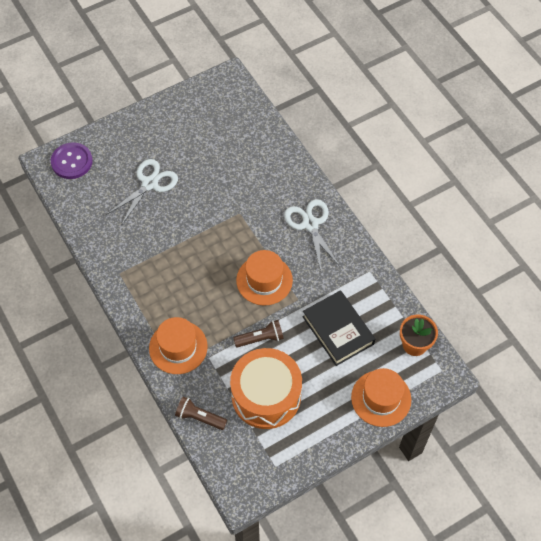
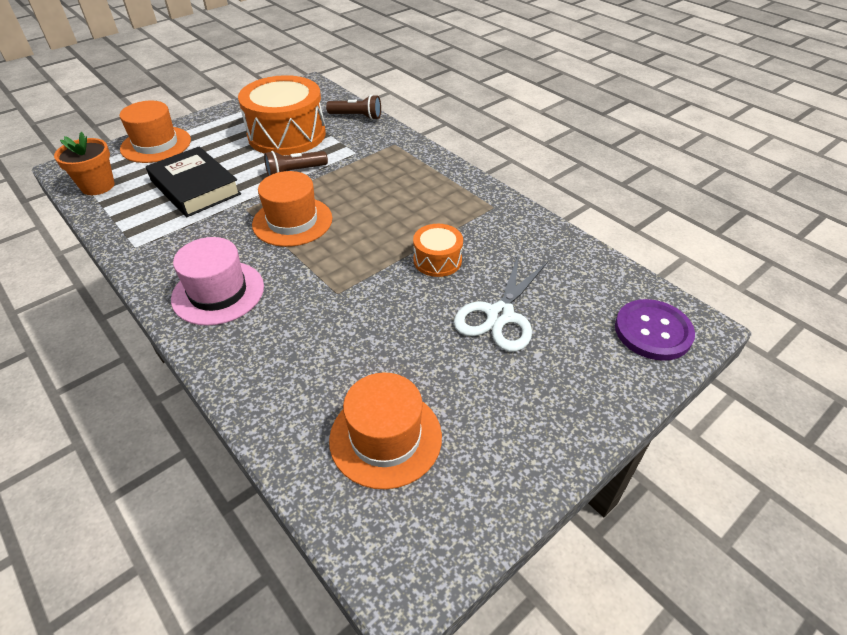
camera: 170 degrees right, 15 degrees down
(173, 229) = (437, 260): none -> orange drum
(178, 347) = (393, 156): orange hat -> orange hat (385, 437)
(310, 224) = (218, 292): white scissors -> pink hat

